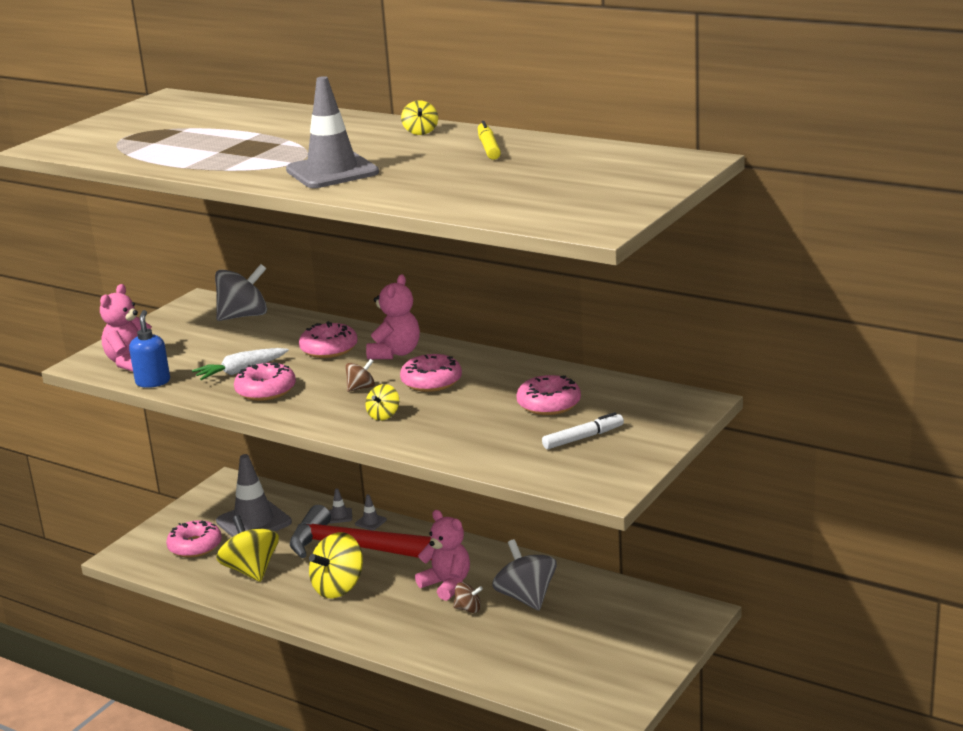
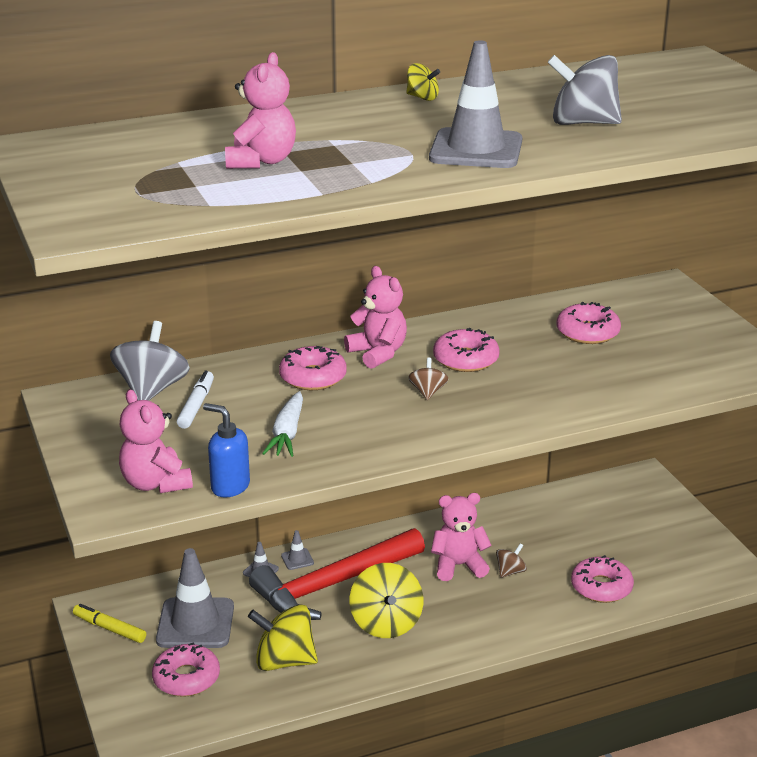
camera: 55 degrees left, 5 degrees up
(219, 140) = (261, 161): none -> pink teddy bear
(266, 390) = (355, 436): pink donut -> pink donut (601, 587)
(383, 415) = (502, 402): yellow spinning top -> none
(488, 148) = (524, 92): yellow marker -> yellow marker (109, 629)
(526, 597) = (528, 537): grey spinning top -> grey spinning top (582, 123)
(583, 438) = (669, 342): white marker -> white marker (196, 405)

